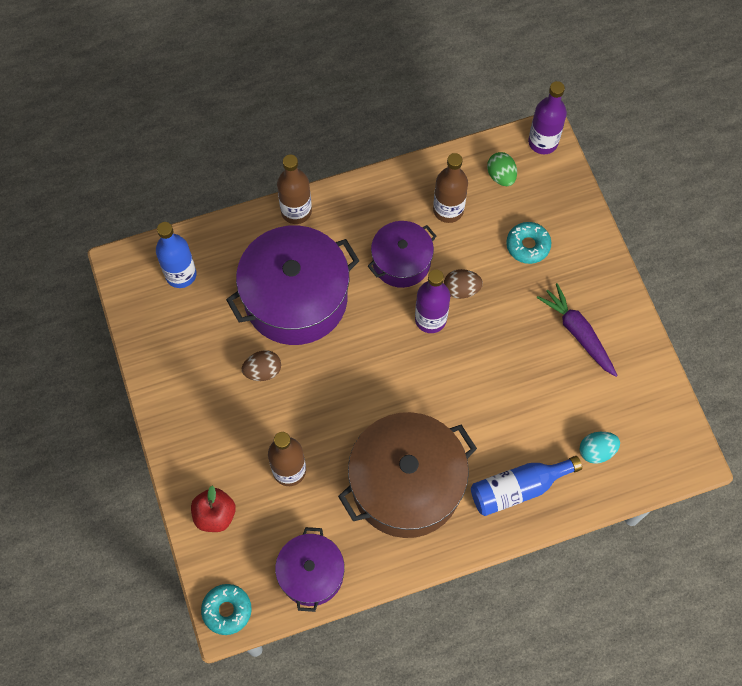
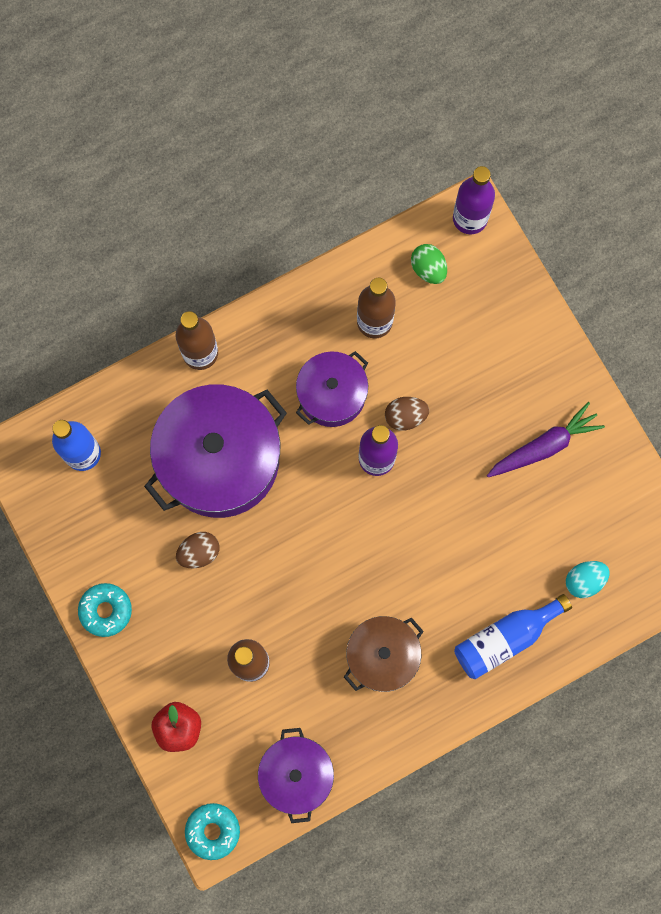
camera: 10 degrees left, 10 degrees up
(406, 484) = (382, 656): brown pot -> brown pot, size x0.57
(528, 245) = (472, 350): turquoise donut -> turquoise donut (106, 610)
(578, 333) = (544, 446): purple carrot -> purple carrot turned 105 degrees clockwise

